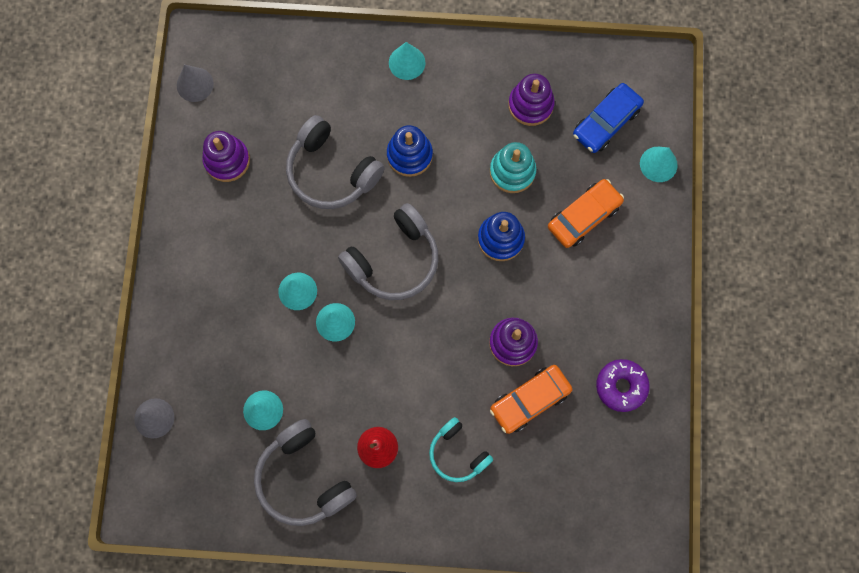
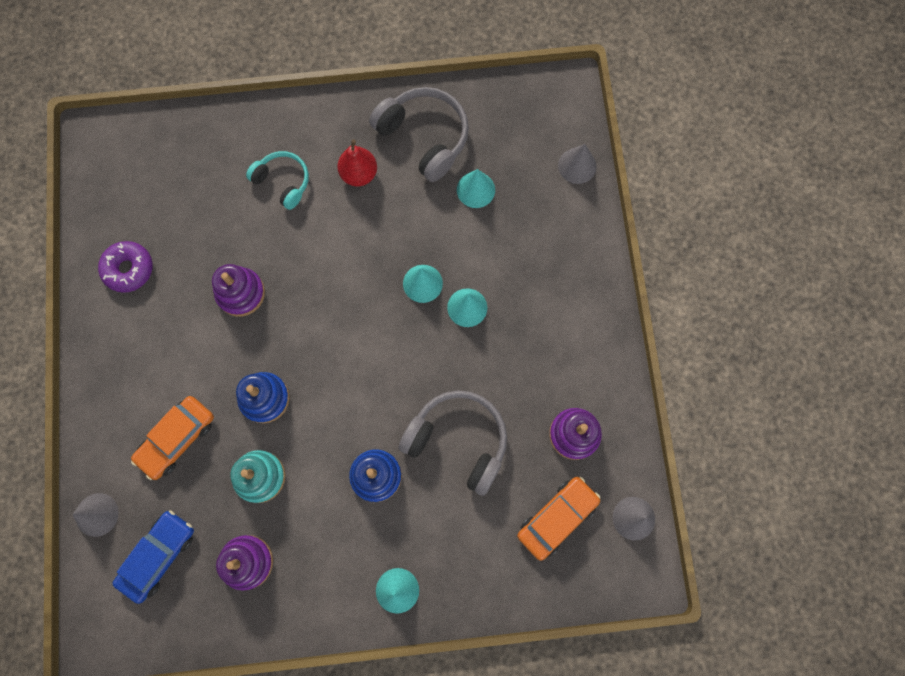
camera: 170 degrees right, 0 degrees up
(394, 260) = (374, 356): grey headphones -> none
(530, 400) = (218, 241): orange car -> orange car (557, 518)
(658, 164) = (97, 514): turquoise cone -> grey cone

